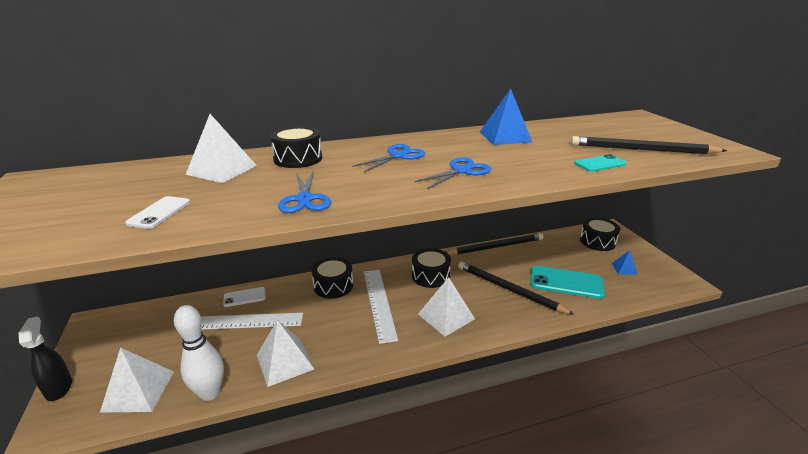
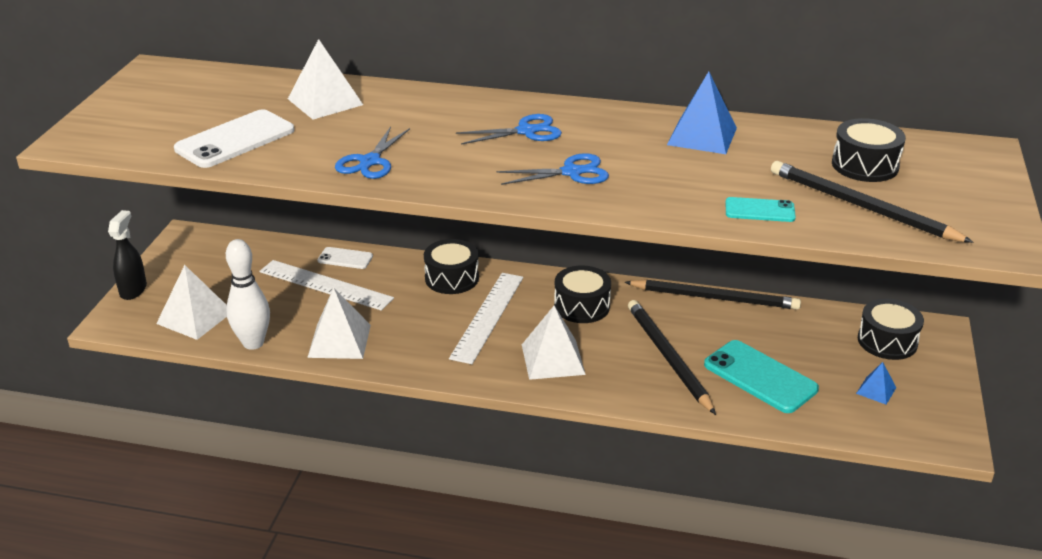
camera: 30 degrees right, 5 degrees up
(159, 212) = (235, 140): white phone -> white phone, size x1.82
(298, 158) = (413, 106): black drum -> black drum (865, 165)

